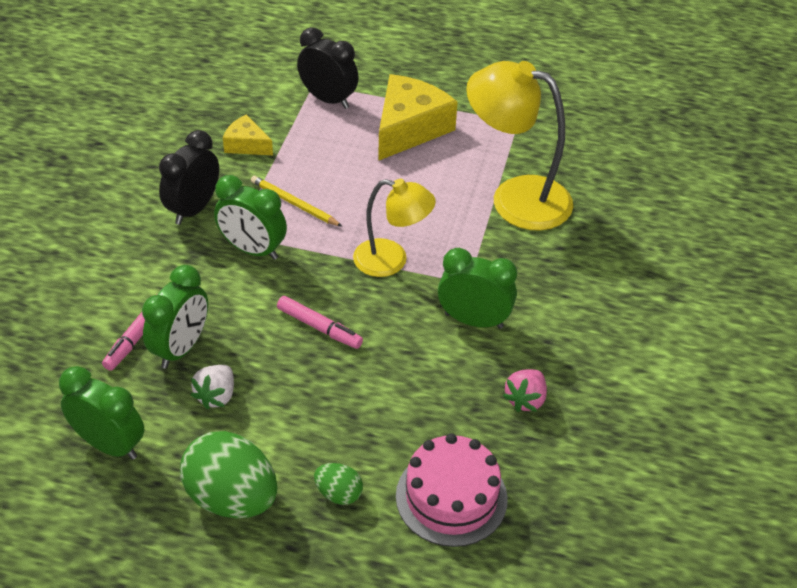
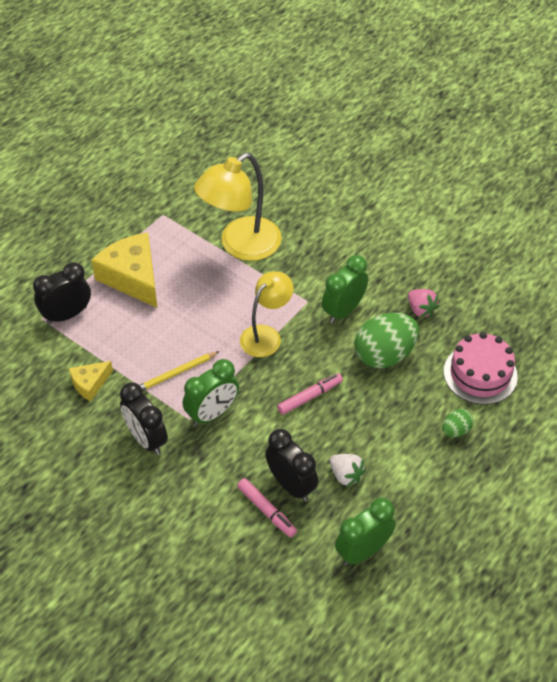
camera: 65 degrees left, 5 degrees up
(181, 348) = (291, 485): green clock -> black clock
(232, 498) = (437, 490): green egg -> green egg (384, 355)

